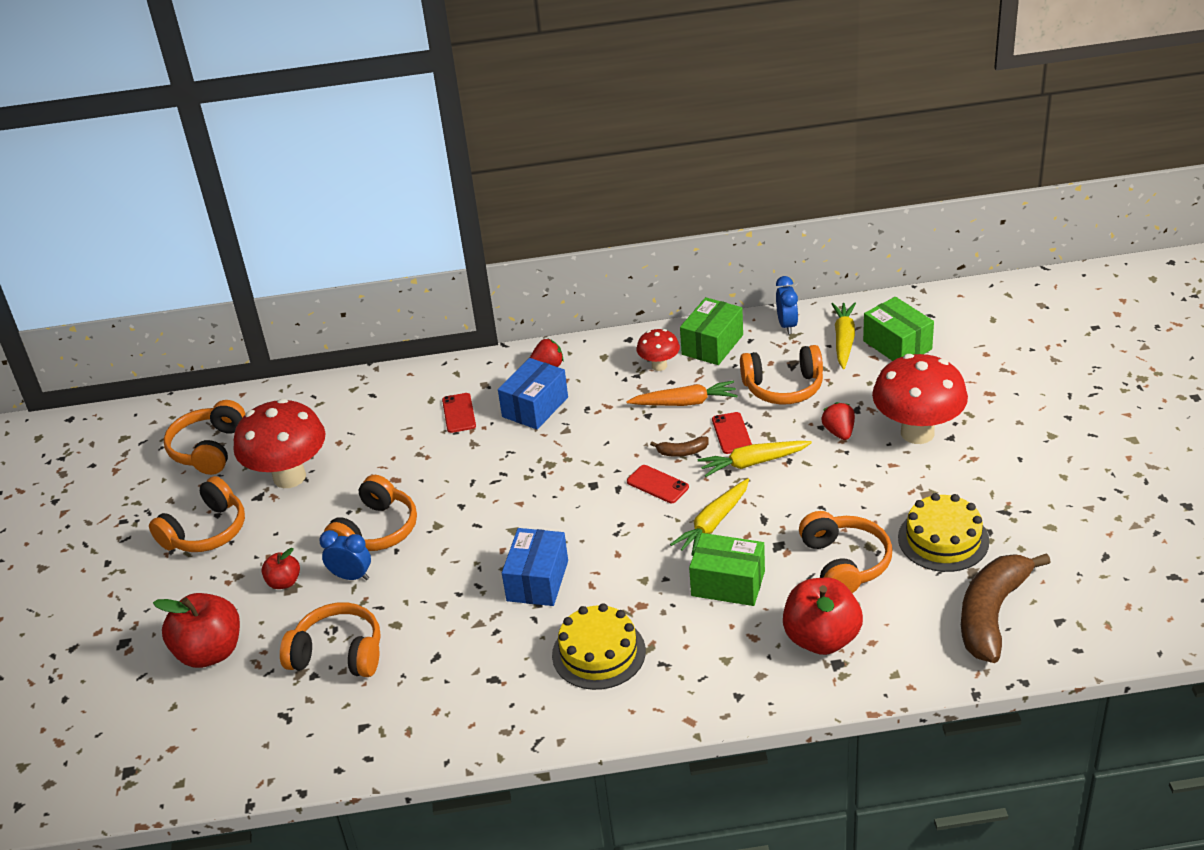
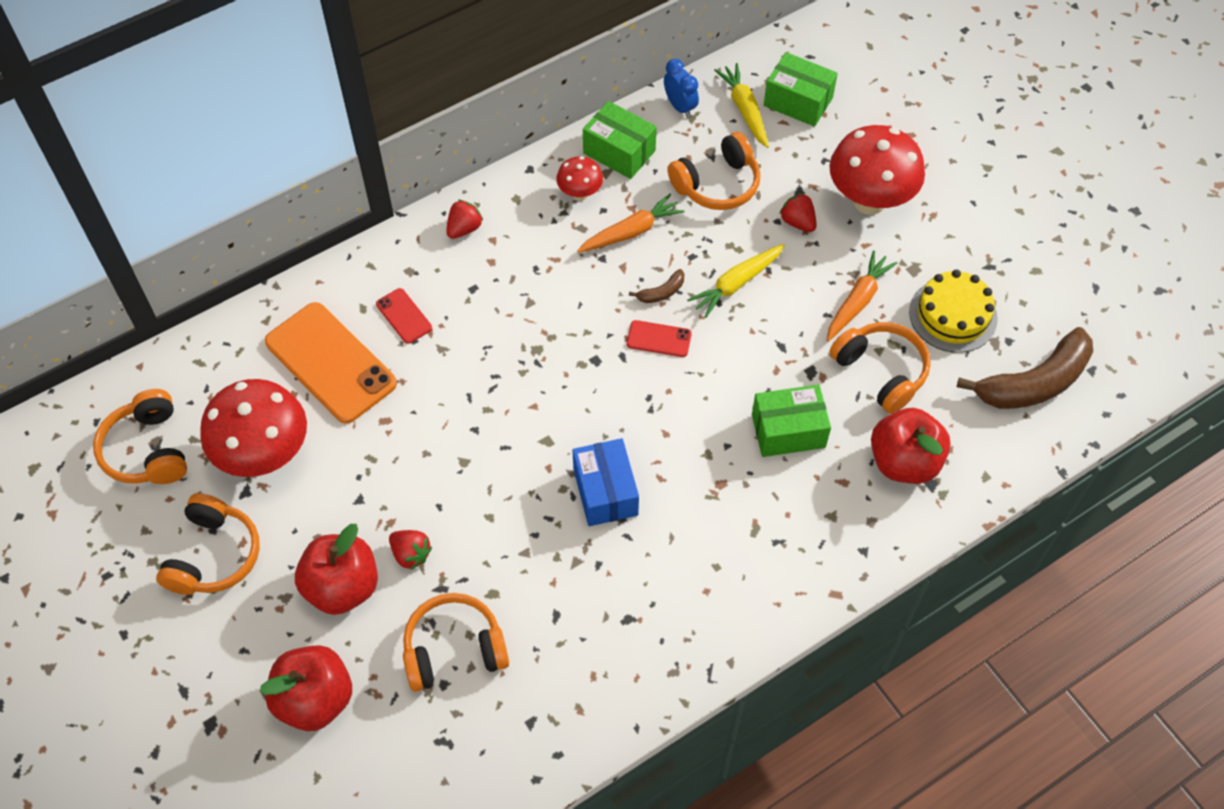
camera: 30 degrees left, 20 degrees up
(284, 582) = (342, 587): red apple -> red apple, size x1.93
(351, 576) = (411, 554): blue clock -> red strawberry
(376, 530) = (403, 490): orange headphones -> none
(381, 429) = (330, 363): none -> orange phone
(535, 407) = (481, 283): blue box -> none
(598, 653) = (711, 552): yellow cake -> none
(712, 345) = (619, 152): green box -> green box turned 60 degrees counterclockwise
(713, 523) = (737, 367): yellow carrot -> none
(732, 433) = (697, 255): red phone -> none
(857, 504) = (857, 301): none -> orange carrot
(991, 614) = (1034, 383): brown banana -> brown banana turned 120 degrees counterclockwise

